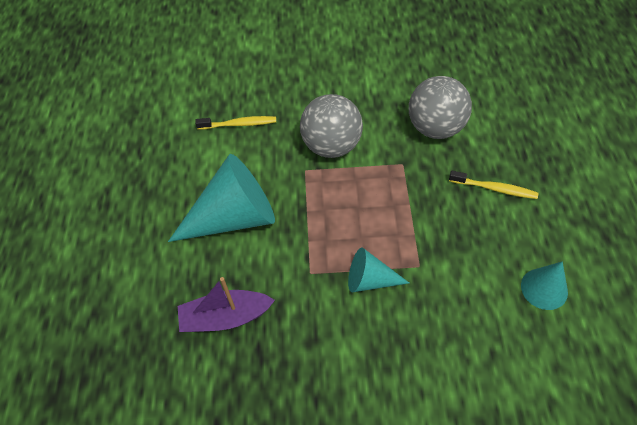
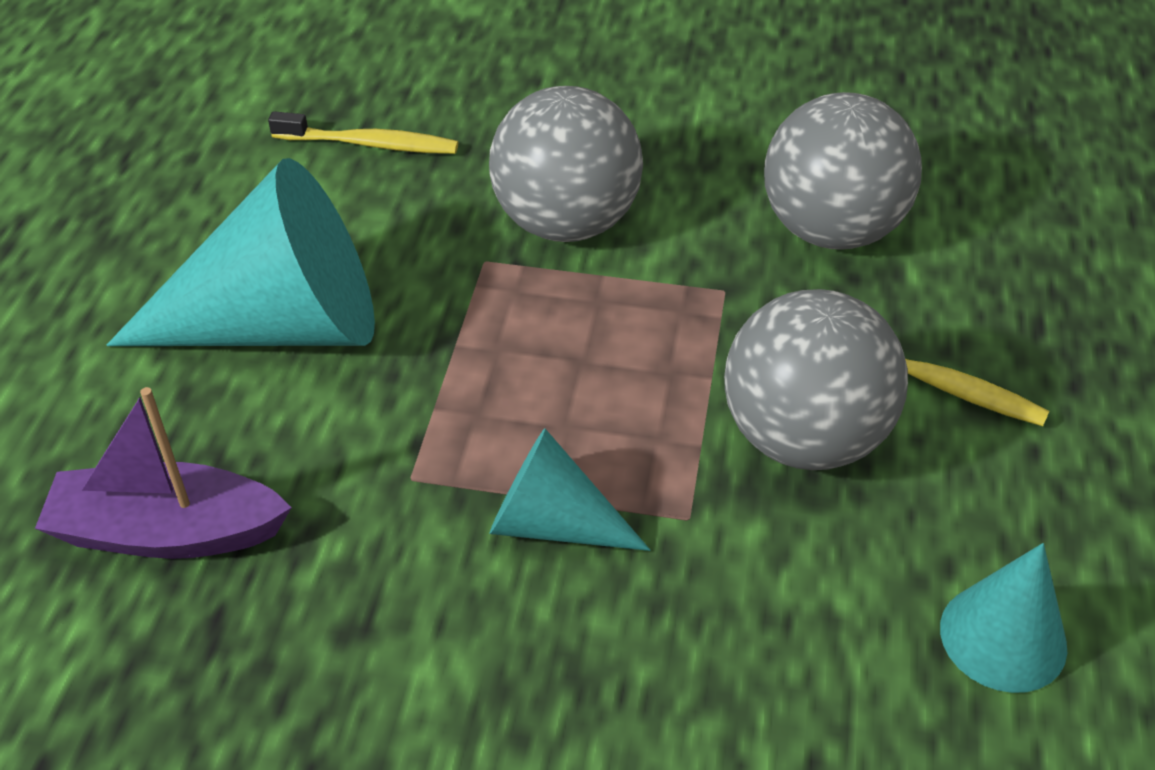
camera: 10 degrees right, 10 degrees down
(451, 223) = (804, 438): none -> grey ball

